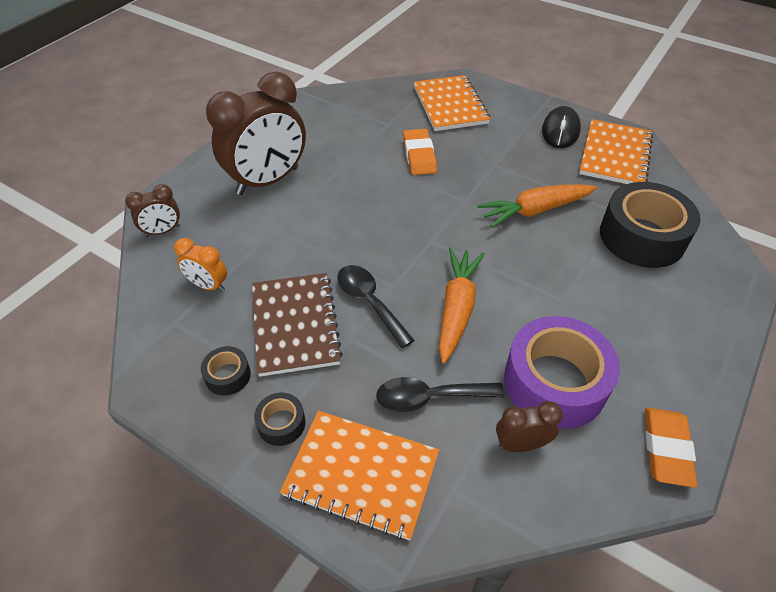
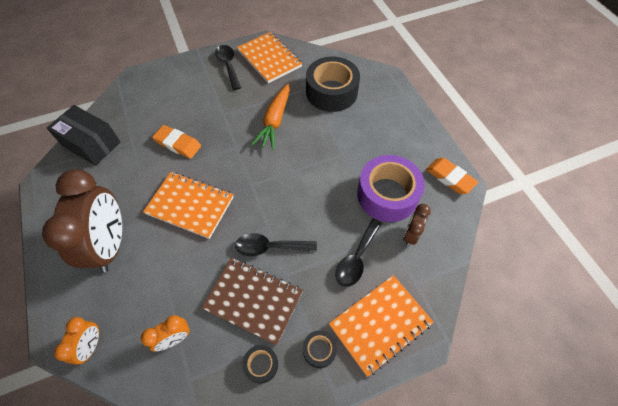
camera: 55 degrees left, 10 degrees up
(162, 231) = (91, 345): brown clock -> orange clock
(357, 103) = (92, 144): none -> black box
(450, 105) = (151, 98): orange notebook -> orange notebook (190, 205)
(457, 309) = (310, 206): orange carrot -> none
(560, 131) = (228, 66): black mouse -> black spoon

